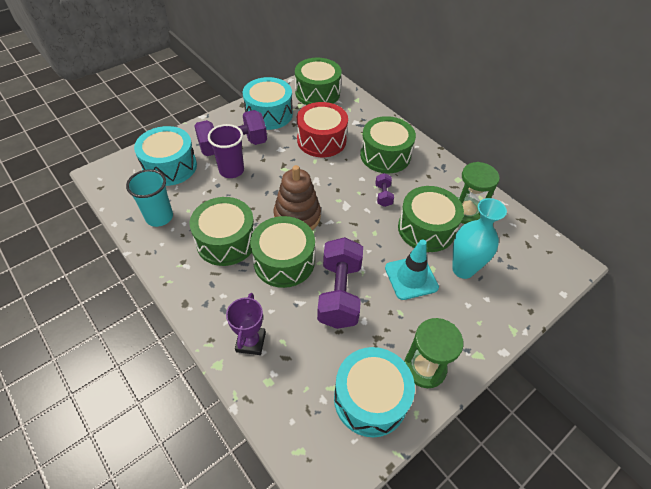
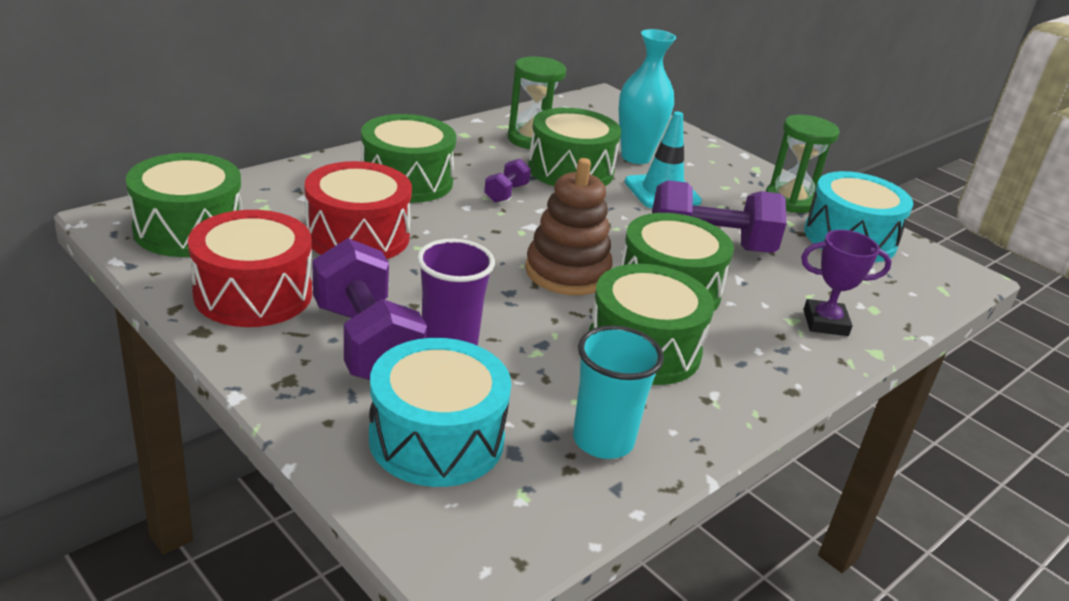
camera: 95 degrees left, 20 degrees down
(269, 114) = (253, 294): turquoise drum -> red drum
(383, 195) = (506, 193): purple dumbbell -> purple dumbbell turned 60 degrees counterclockwise

